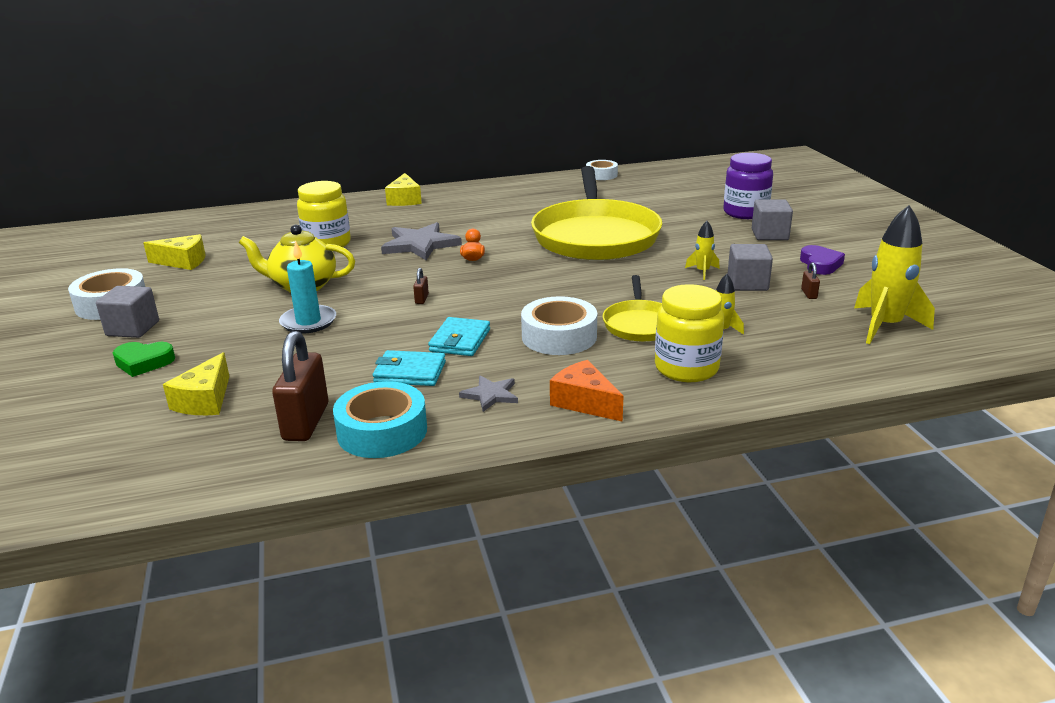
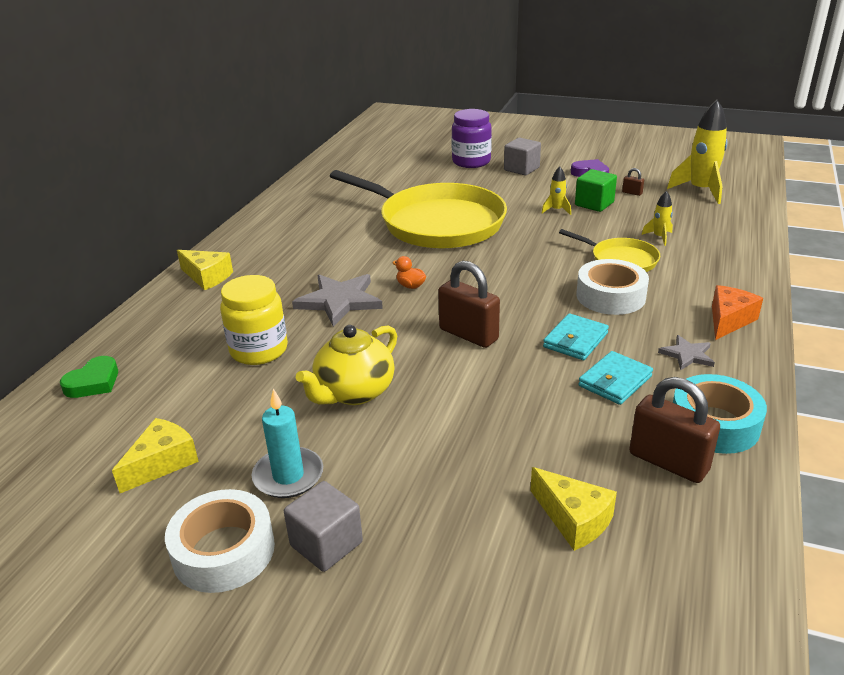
camera: 55 degrees left, 5 degrees up
(143, 362) = (435, 550): green heart -> green heart (93, 382)
(308, 322) = (450, 410): turquoise candle -> turquoise candle (288, 476)
(421, 299) = (468, 334): brown padlock -> brown padlock, size x2.34
(460, 340) = (575, 340): turquoise wallet -> turquoise wallet turned 75 degrees clockwise
(584, 402) = (728, 320): orange cheese -> orange cheese turned 135 degrees clockwise
(601, 175) = (308, 179): white tape -> none
(686, 368) = (706, 268): yellow jar -> none
(747, 283) = (594, 204): grey cube -> green cube

